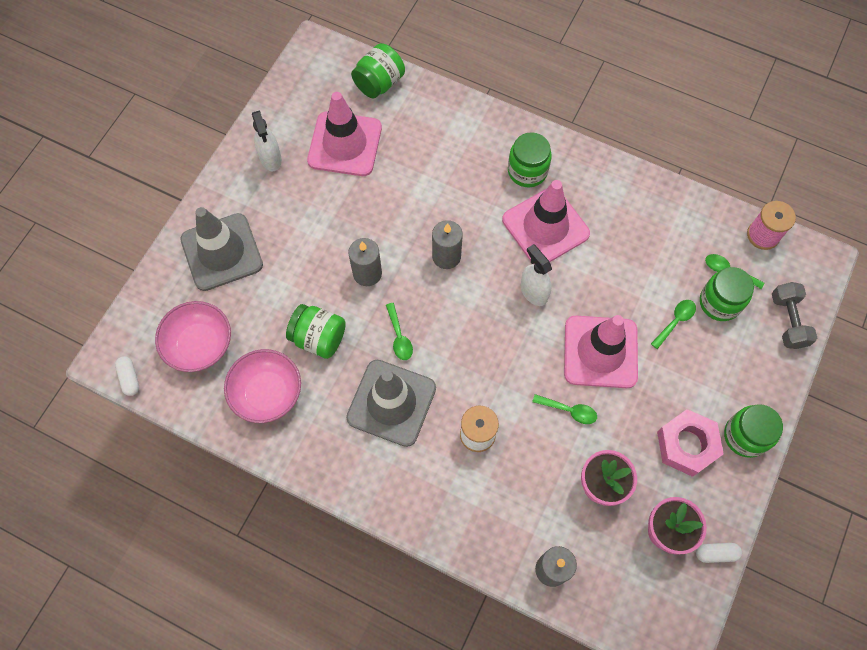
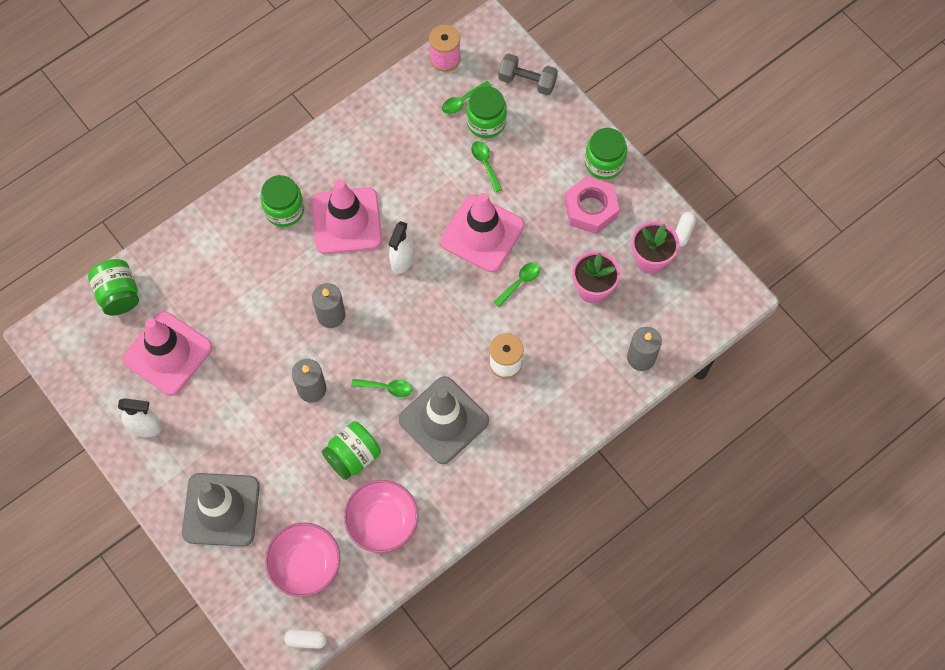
camera: 65 degrees left, 0 degrees up
(533, 292) = (402, 260): white spray bottle -> white spray bottle turned 60 degrees counterclockwise

